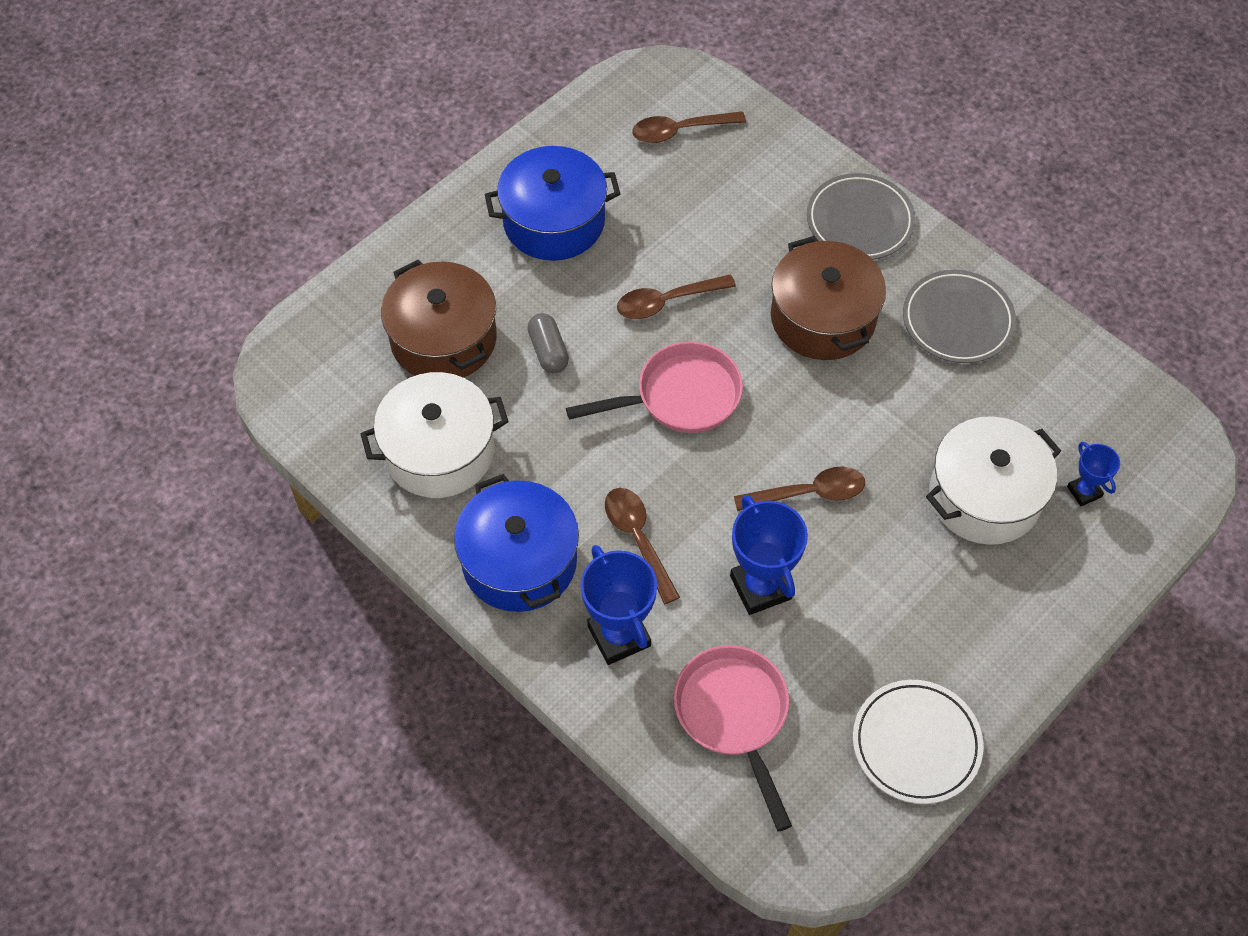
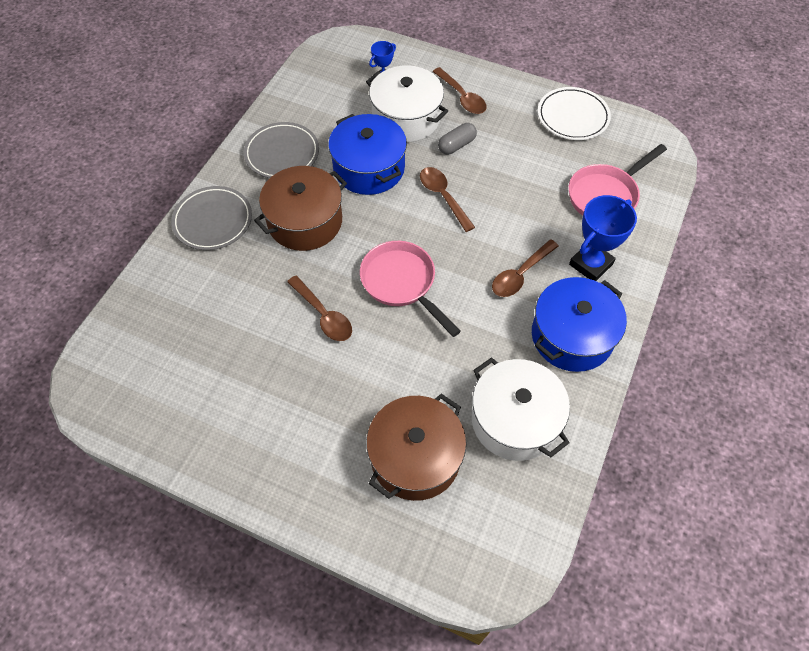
camera: 110 degrees left, 0 degrees up
(548, 351) = (397, 378): grey capsule -> grey capsule (456, 145)
(554, 221) = (271, 417): blue pot -> blue pot (369, 168)
(680, 131) = (150, 356): brown spoon -> brown spoon (462, 97)
(760, 587) = (519, 204): blue trophy -> none

